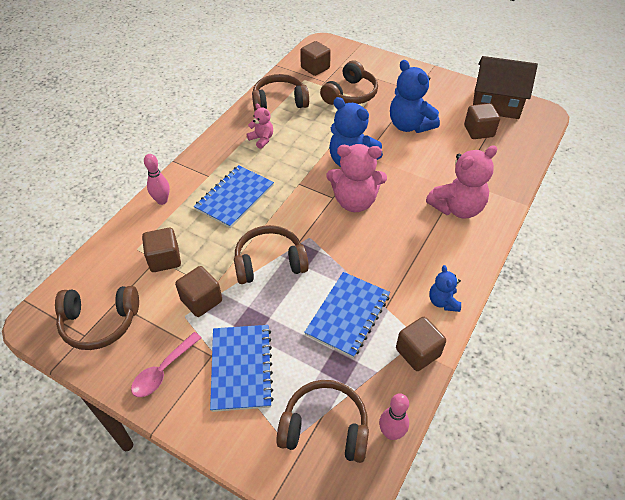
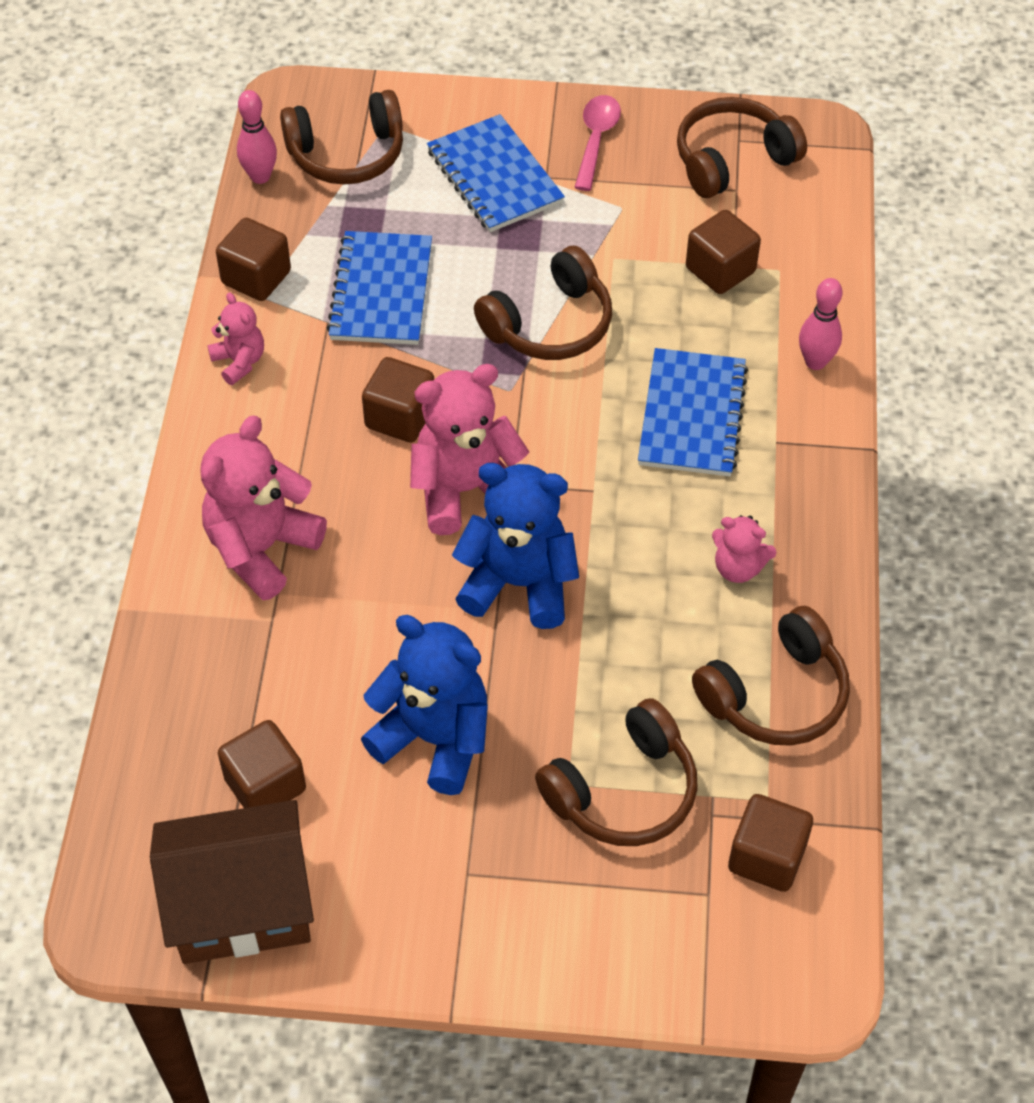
camera: 155 degrees right, 5 degrees up
(201, 300) = (614, 235): brown cube -> brown cube (400, 417)
(350, 94) = (623, 791): brown headphones -> brown headphones turned 135 degrees counterclockwise
(443, 302) = (239, 362): blue teddy bear -> pink teddy bear

